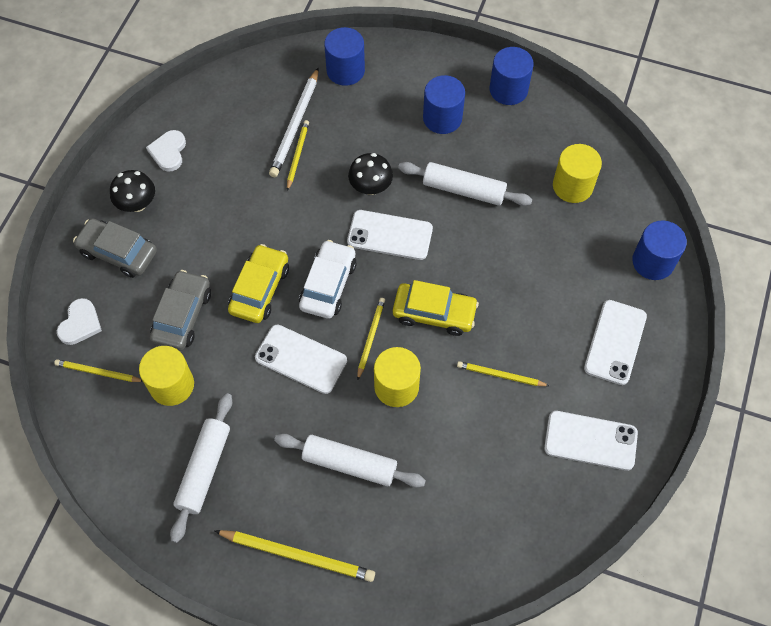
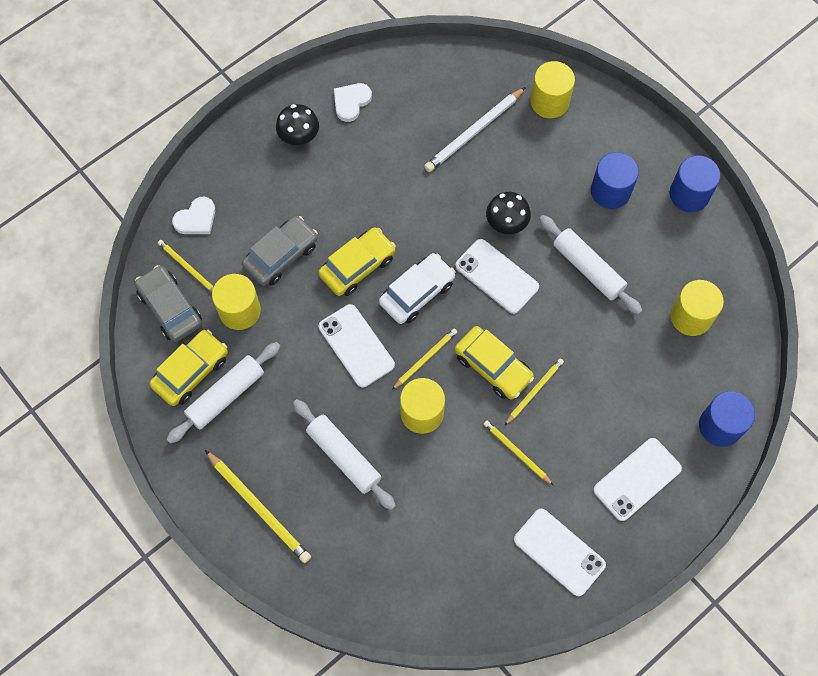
camera: 30 degrees right, 5 degrees up
(118, 252) = (260, 172): grey car -> grey car (170, 308)
(157, 465) = (191, 371): none -> yellow car
(297, 155) = (459, 161): yellow pencil -> yellow pencil (534, 391)
(345, 70) = (549, 102): blue cylinder -> yellow cylinder

